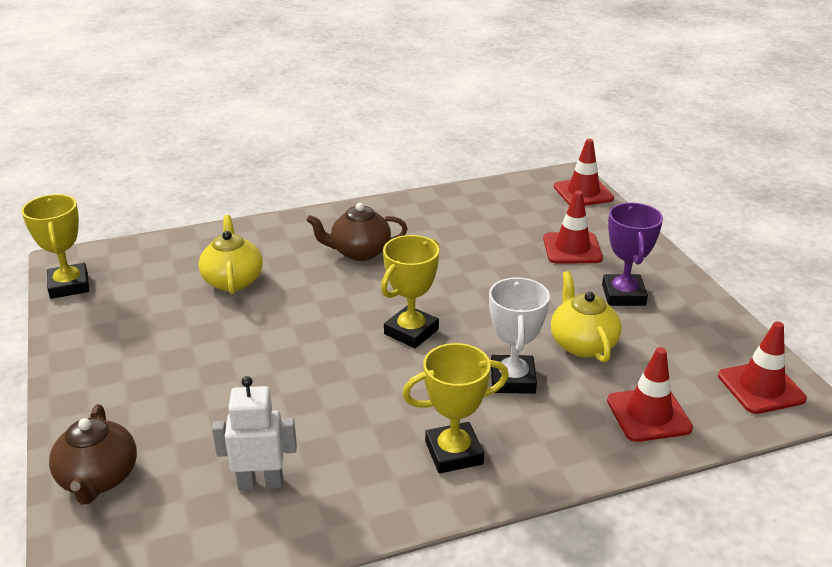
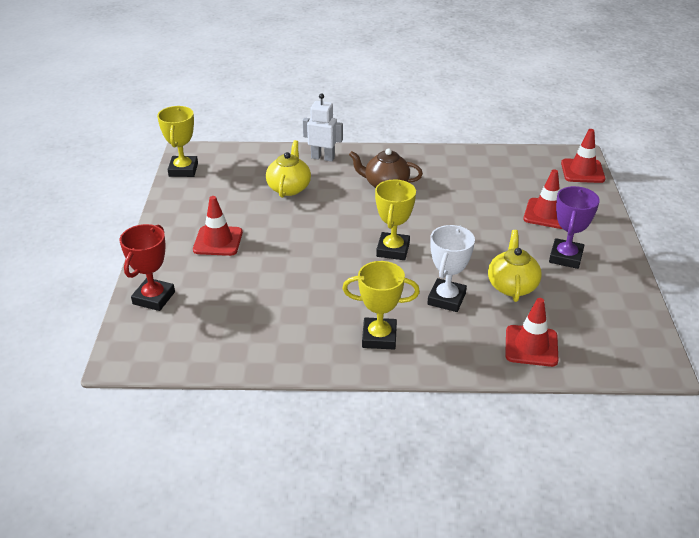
camera: 20 degrees right, 5 degrees up
(98, 479) = (154, 298): brown teapot -> red trophy
(260, 483) = (247, 325): white robot -> white robot (323, 158)
(411, 332) = (393, 250): yellow trophy -> yellow trophy turned 45 degrees counterclockwise
(761, 387) = (630, 348): red traffic cone -> red traffic cone (218, 241)

